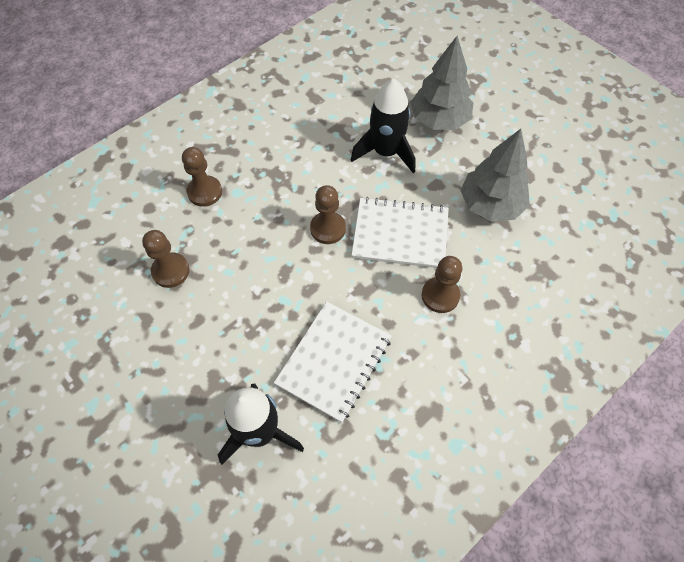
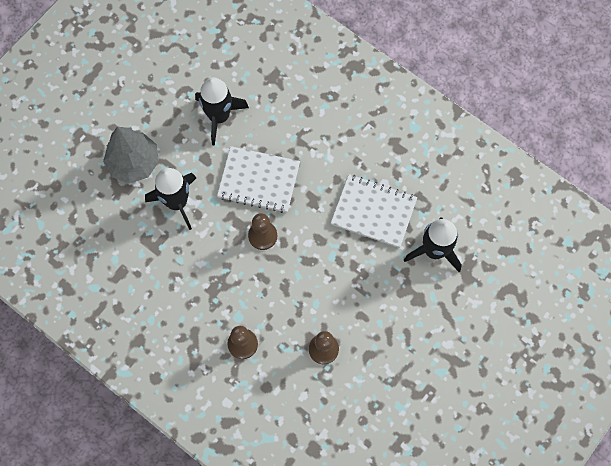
camera: 100 degrees left, 10 degrees up
(400, 234) = (259, 180): white notebook -> white notebook turned 75 degrees counterclockwise
(440, 295) = (307, 146): brown pawn -> none
(490, 205) = (219, 116): grey tree -> black rocket

